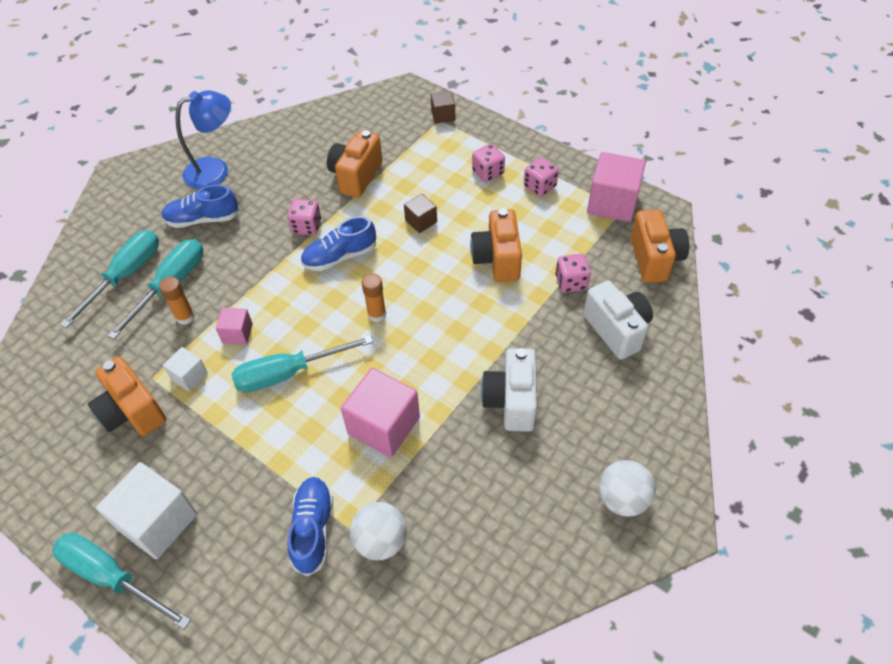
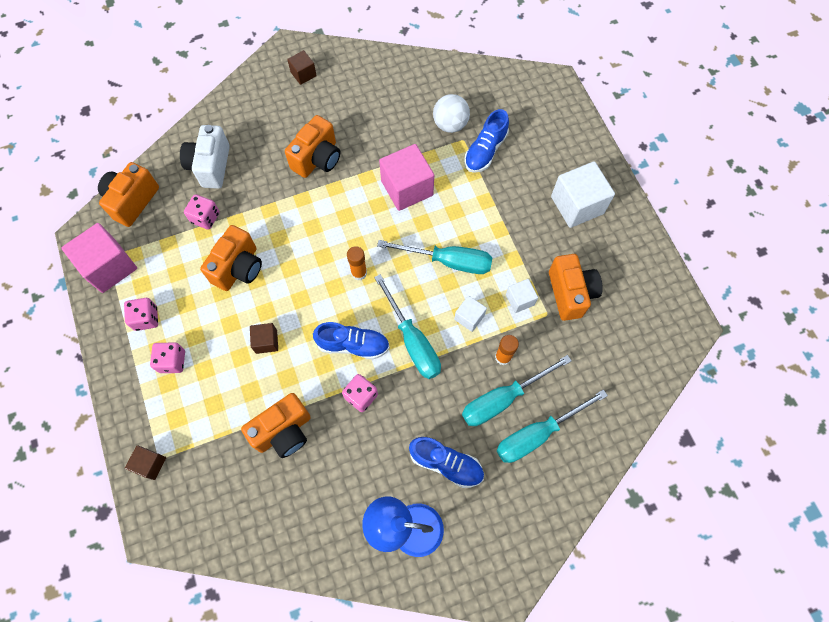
camera: 150 degrees left, 15 degrees up
(112, 577) = (615, 187): turquoise screwdriver -> turquoise screwdriver (412, 341)
(237, 333) = (469, 317): pink cube -> white cube
(511, 401) = (317, 159): white camera -> orange camera
(622, 499) = (303, 74): white ball -> brown cube

